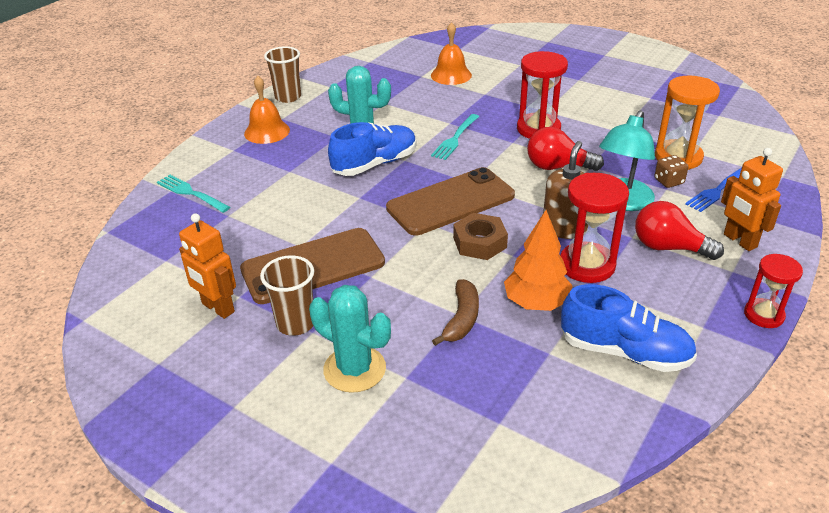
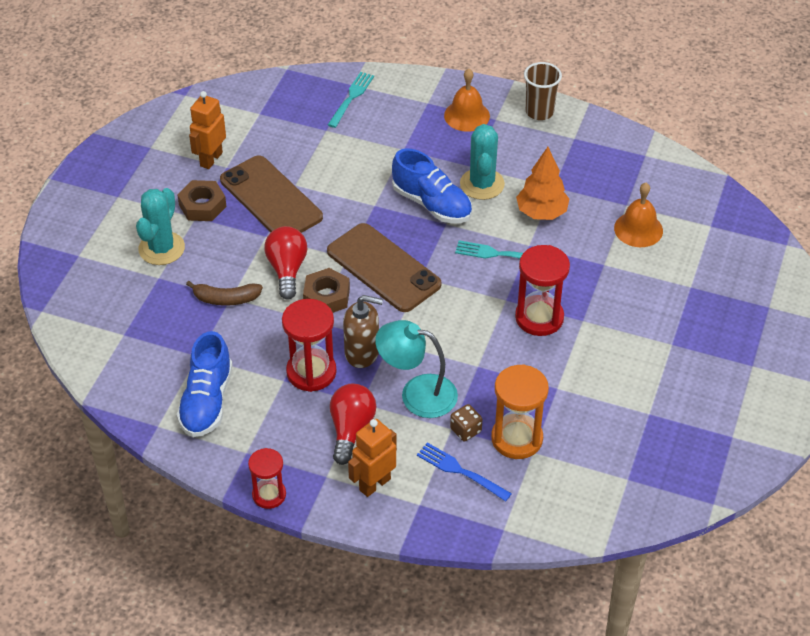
camera: 75 degrees right, 10 degrees up
(296, 323) = (202, 206): brown cup -> brown nut
(536, 303) = (254, 342): orange tree -> orange tree (541, 212)
(557, 167) = (467, 340): red light bulb -> red light bulb (287, 270)

